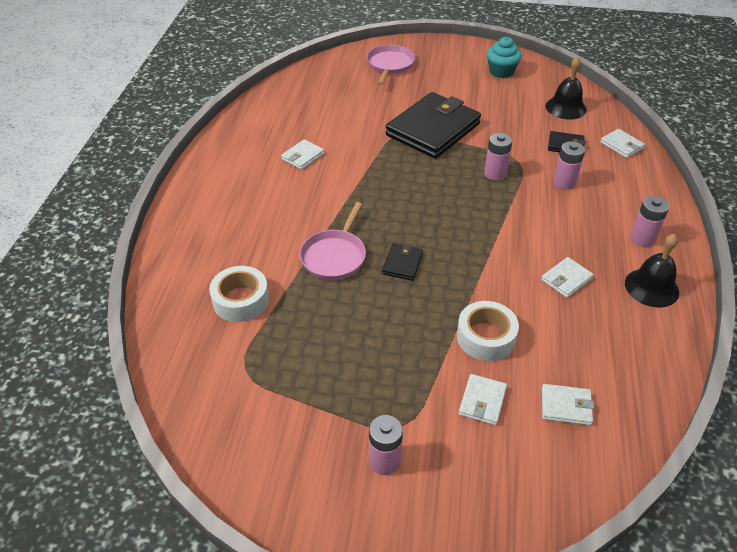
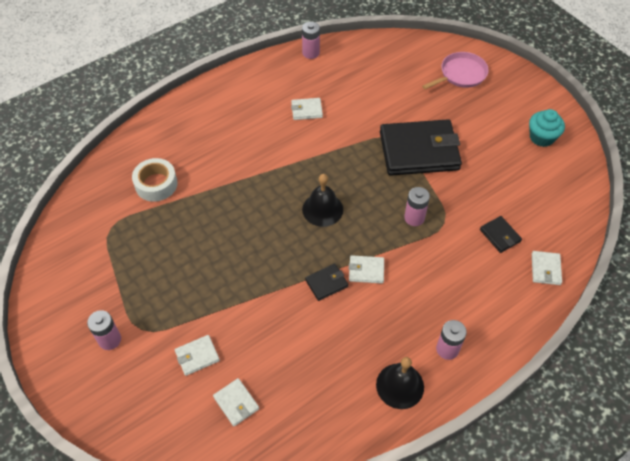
camera: 45 degrees right, 10 degrees up
(334, 256) = (237, 196): pink pan -> none
(402, 264) = (267, 234): black wallet -> black wallet (326, 283)
(485, 337) = (251, 322): white tape -> none
(564, 182) = (454, 263): pink battery -> pink battery (311, 53)
(565, 107) = (548, 205): black bell -> black bell (322, 209)
(566, 279) = (351, 330): white wallet -> white wallet (366, 271)

